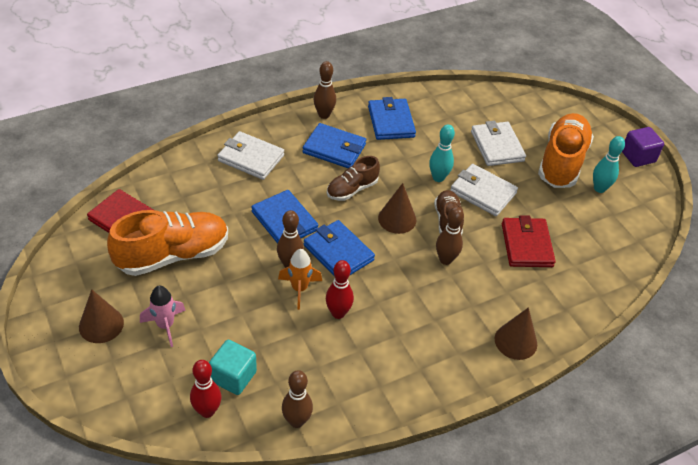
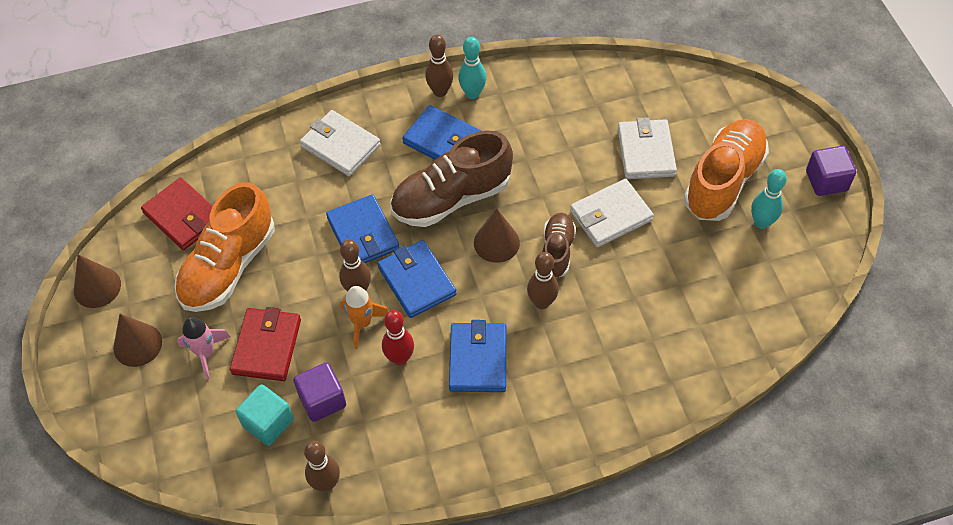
camera: 15 degrees right, 10 degrees up
(173, 255) = (228, 266): orange shoe -> orange shoe turned 135 degrees clockwise
(207, 411) = (232, 460): red bowling pin -> none
(278, 353) = (322, 400): none -> purple cube
(352, 189) = (451, 198): brown shoe -> brown shoe, size x1.79
(391, 122) = (520, 107): blue wallet -> blue wallet (478, 359)
(438, 178) = (560, 191): turquoise bowling pin -> turquoise bowling pin (472, 93)
(483, 192) = (610, 216): white wallet -> white wallet turned 75 degrees counterclockwise
(515, 341) = (598, 416): brown cone -> brown cone (97, 287)
(526, 245) = (646, 292): red wallet -> red wallet (267, 346)

